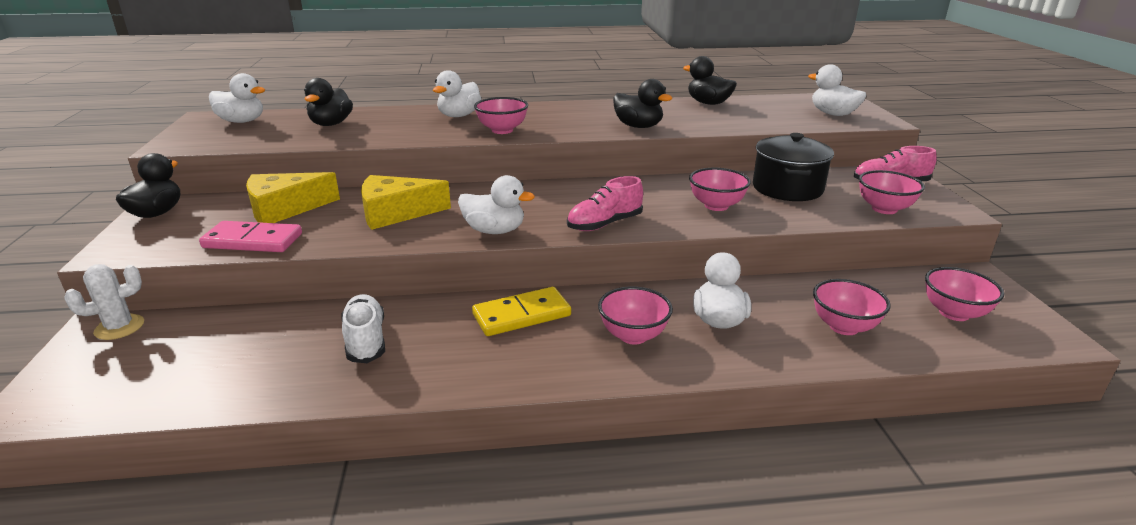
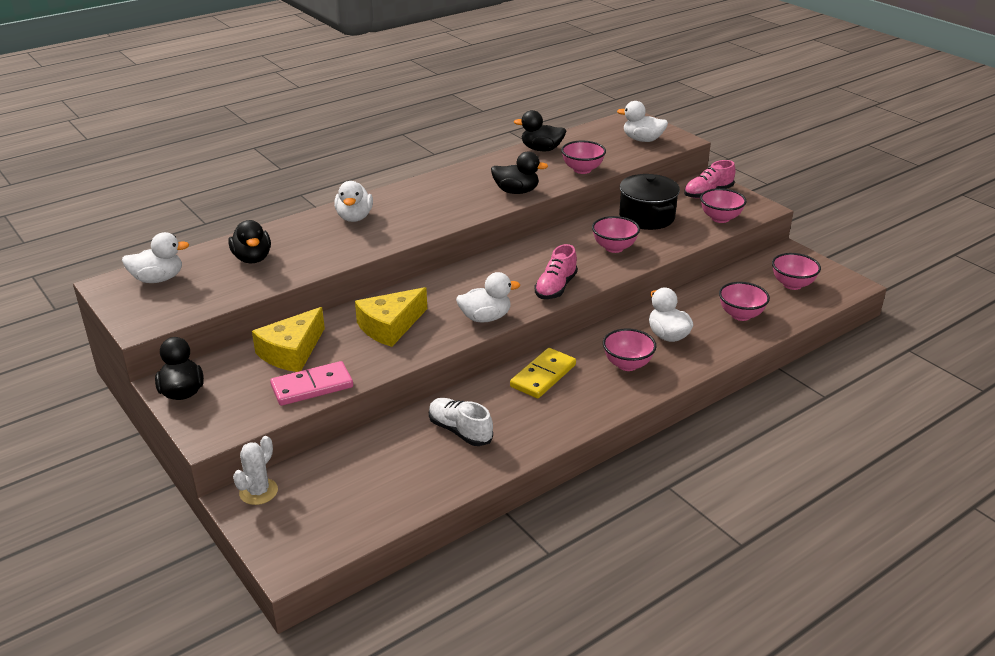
camera: 30 degrees left, 5 degrees up
(502, 130) = (414, 225): pink bowl -> pink bowl (582, 170)

